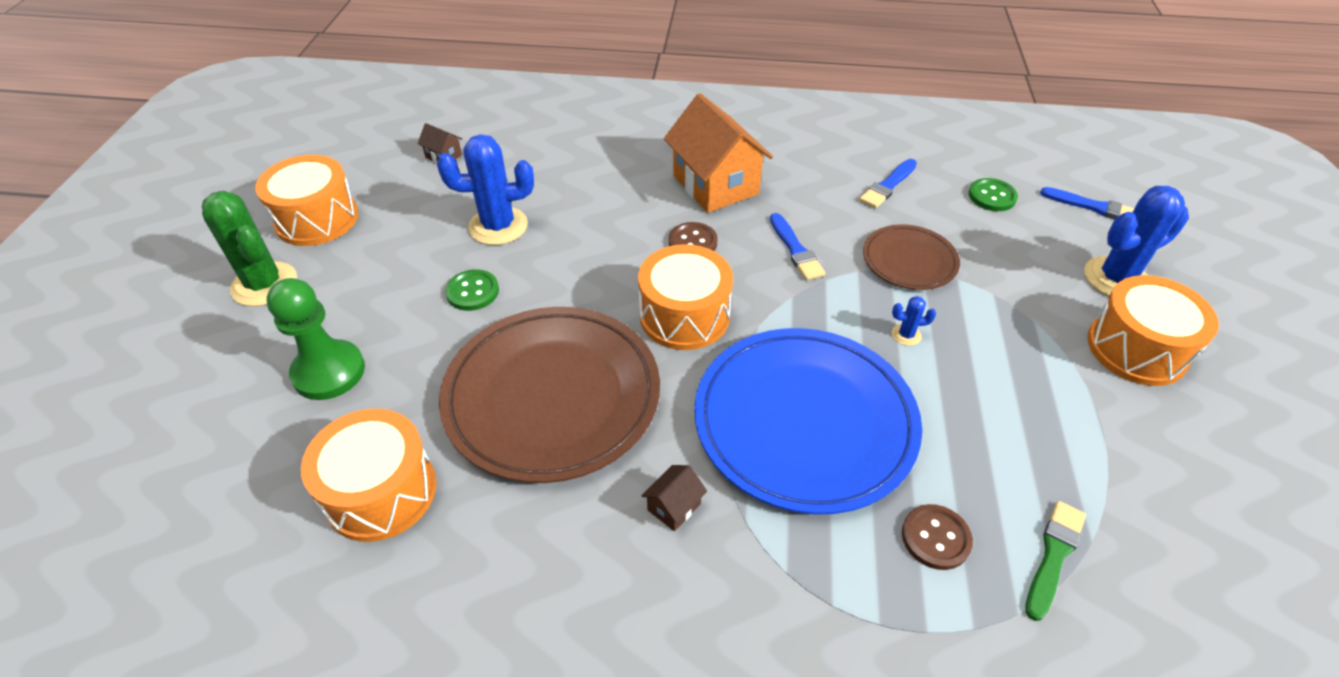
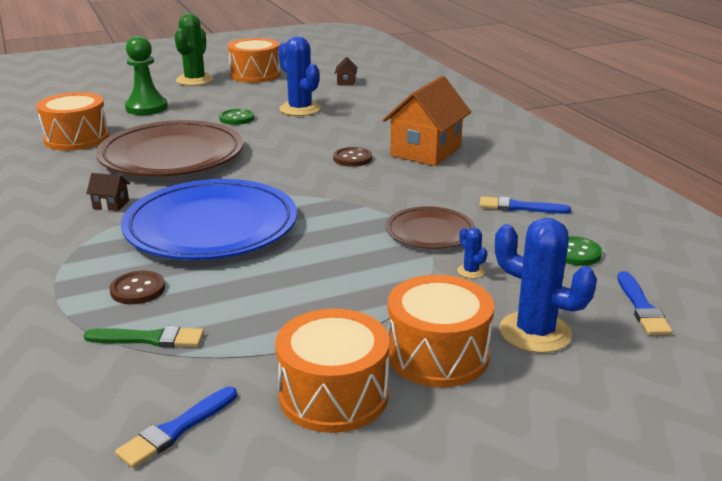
camera: 60 degrees right, 20 degrees down
(684, 316) = (276, 172): orange drum -> orange drum (333, 395)
(795, 250) = (387, 190): blue brush -> blue brush (176, 429)
(906, 335) = (337, 245): blue cactus -> blue cactus (471, 271)

